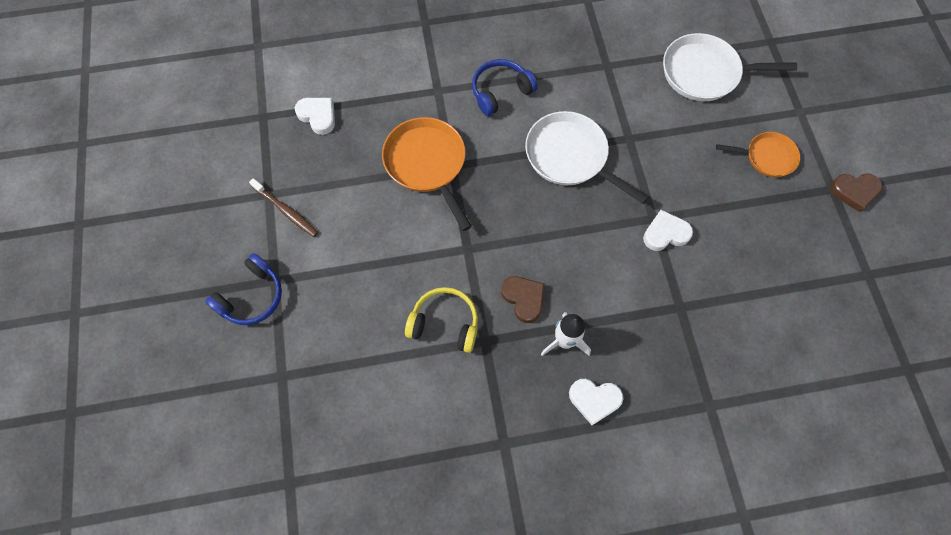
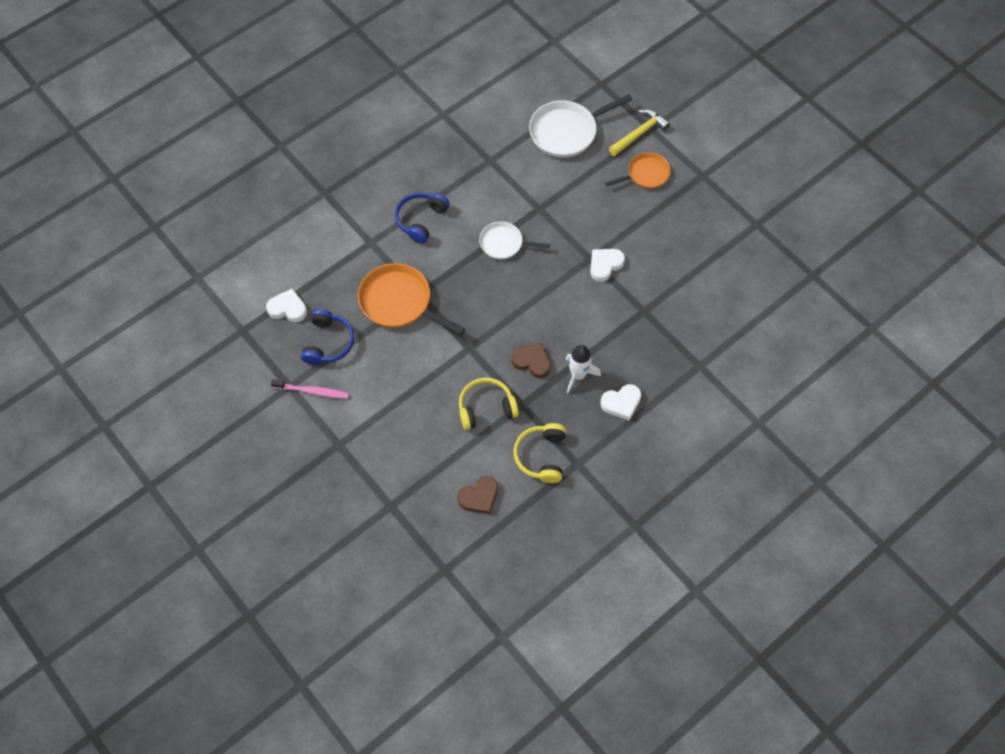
camera: 30 degrees left, 5 degrees down
(252, 297) = (329, 465): blue headphones -> blue headphones (328, 343)
(286, 211) = (313, 391): brown toothbrush -> pink toothbrush
(470, 411) = (541, 456): none -> yellow headphones
(570, 156) = (504, 243): white pan -> white pan, size x0.61
(784, 110) = (639, 133): none -> yellow hammer
(854, 192) = (718, 170): brown heart -> brown heart (479, 497)

